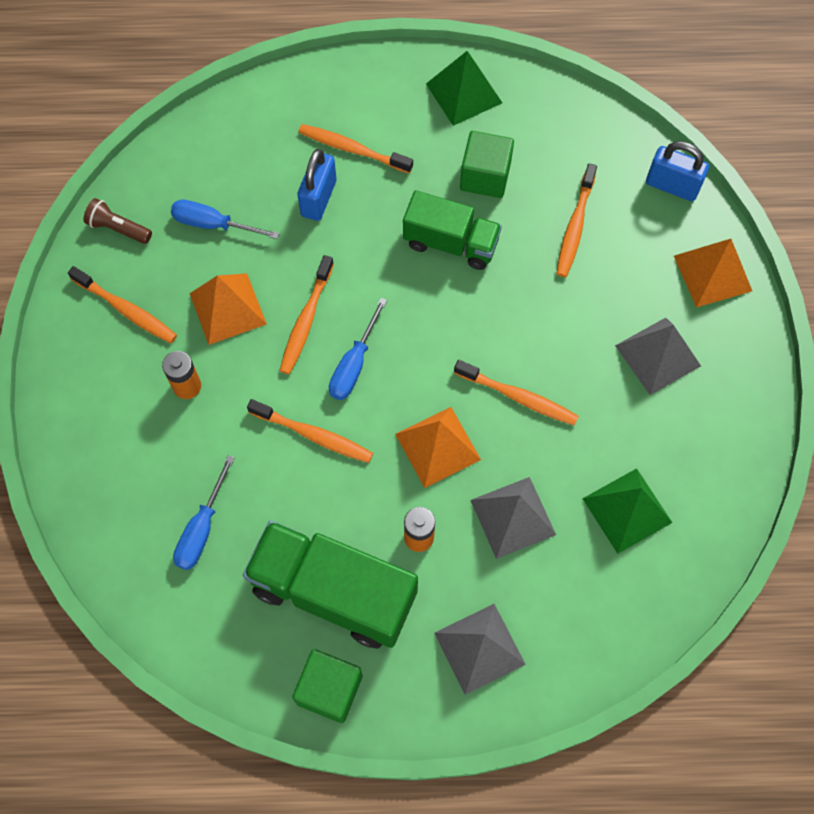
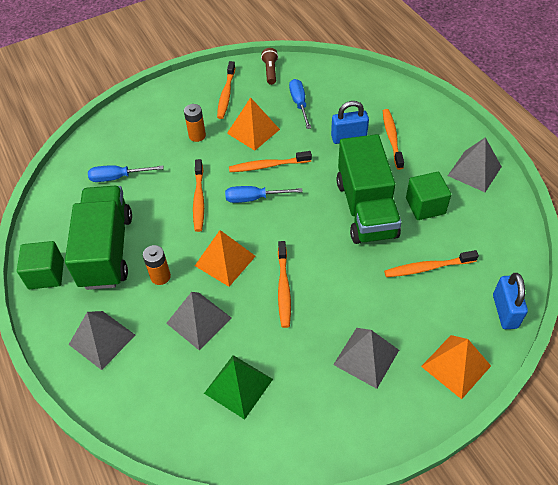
camera: 65 degrees right, 15 degrees down
(451, 243) = (366, 209): green truck -> green truck, size x1.55
(463, 93) = (474, 171): green pyramid -> grey pyramid

